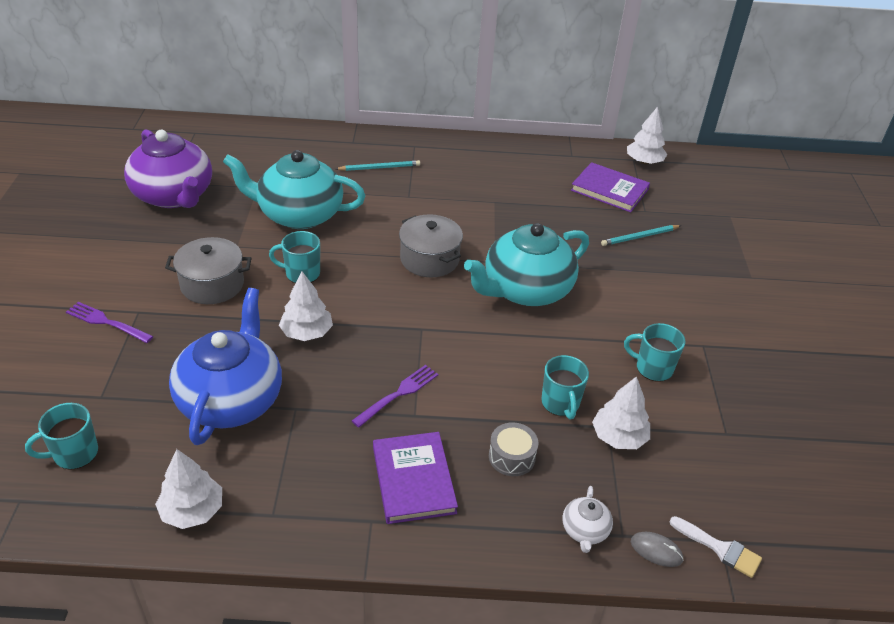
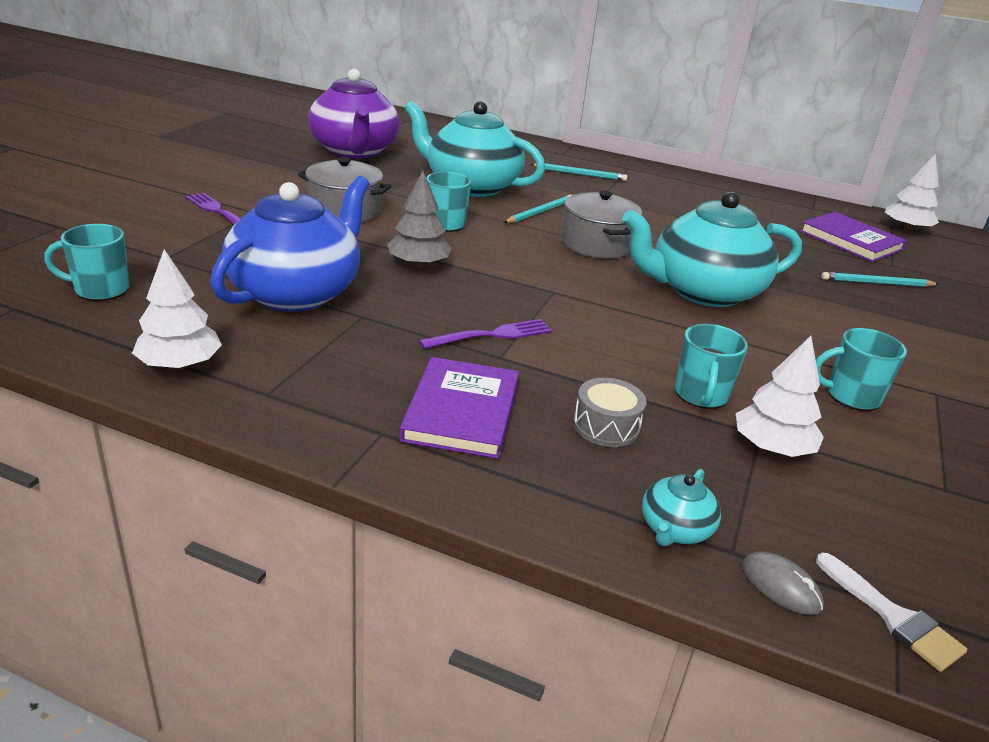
camera: 20 degrees right, 10 degrees down
(307, 332) = (418, 264): white tree -> grey tree
(369, 232) = (540, 212): none -> turquoise pencil
(585, 530) = (675, 529): white teapot -> turquoise teapot
(652, 368) = (851, 396): turquoise mug -> turquoise mug turned 45 degrees counterclockwise

